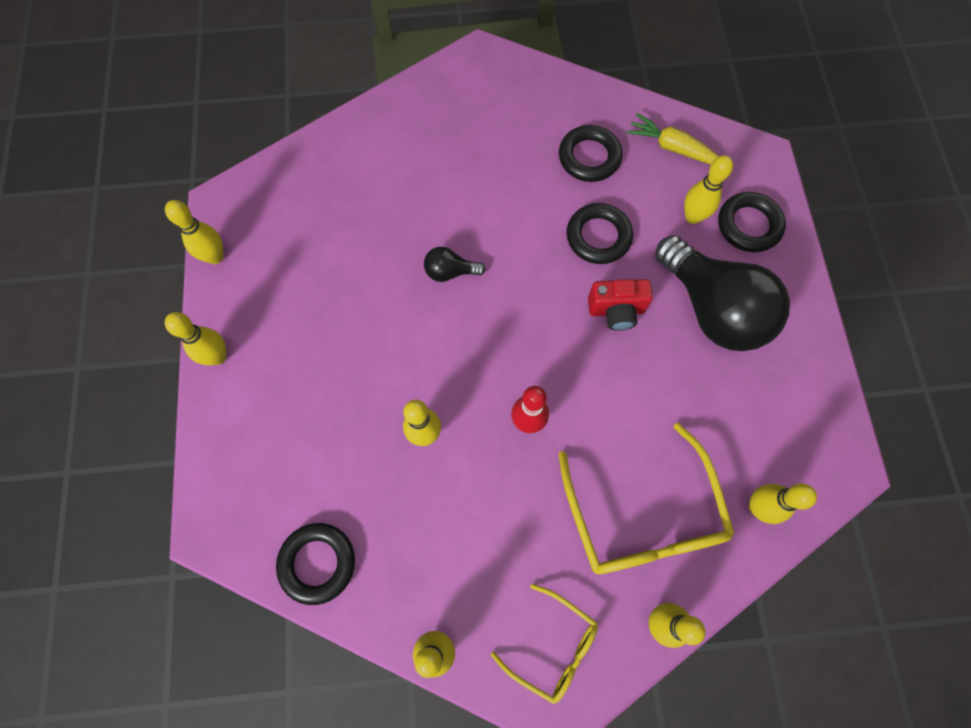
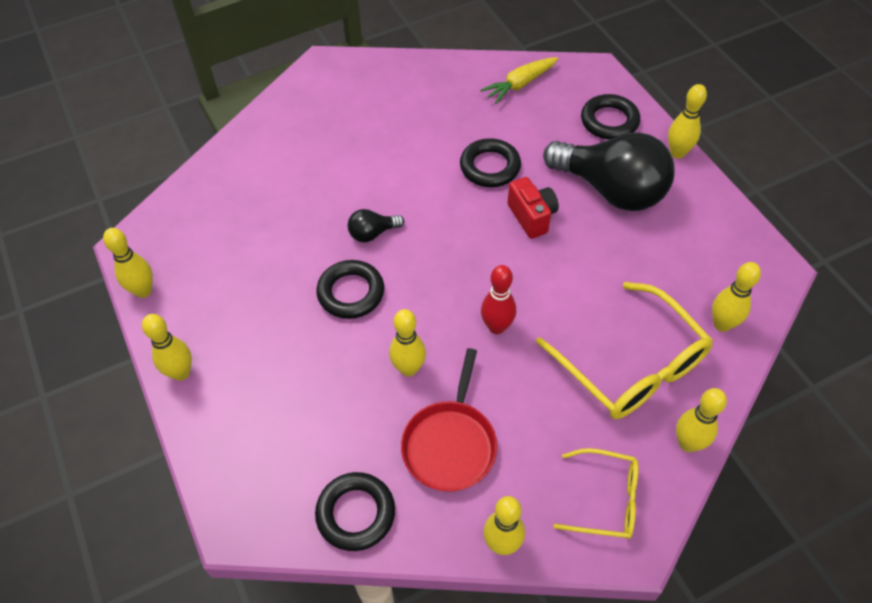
camera: 20 degrees left, 15 degrees down
(431, 529) = (450, 444): none -> red pan
(589, 157) = (454, 111): black ring -> black ring (351, 293)
(616, 310) = (532, 217): red camera -> red camera turned 90 degrees counterclockwise
(672, 147) = (520, 84): yellow carrot -> yellow carrot turned 45 degrees counterclockwise
(693, 217) = (561, 129): yellow bowling pin -> yellow bowling pin (677, 153)

